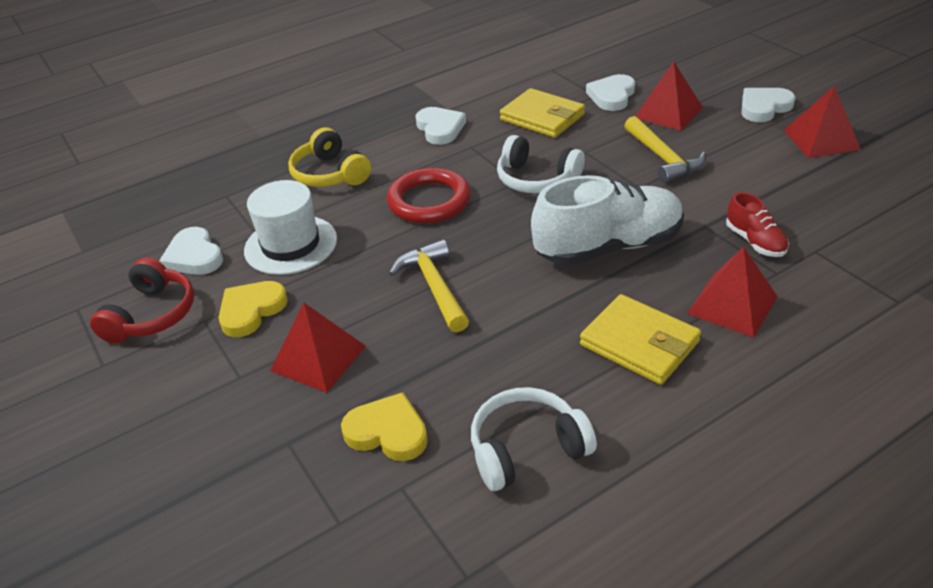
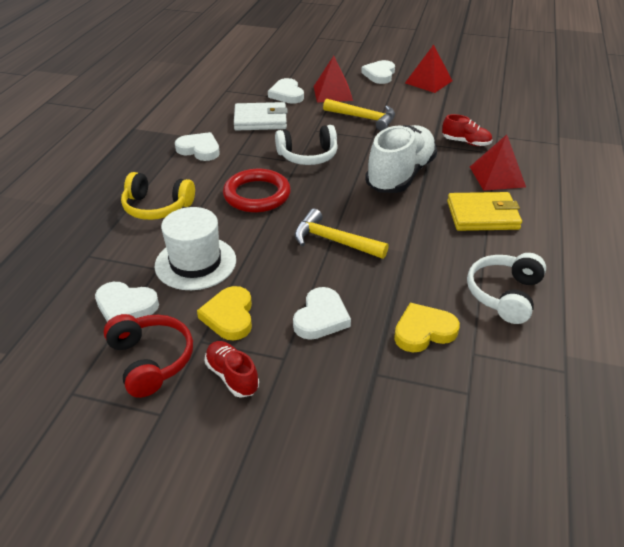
camera: 45 degrees left, 0 degrees up
(184, 366) = (232, 376): none -> red shoe
(318, 358) = (321, 317): red pyramid -> white heart
(542, 117) = (260, 120): yellow wallet -> white wallet

